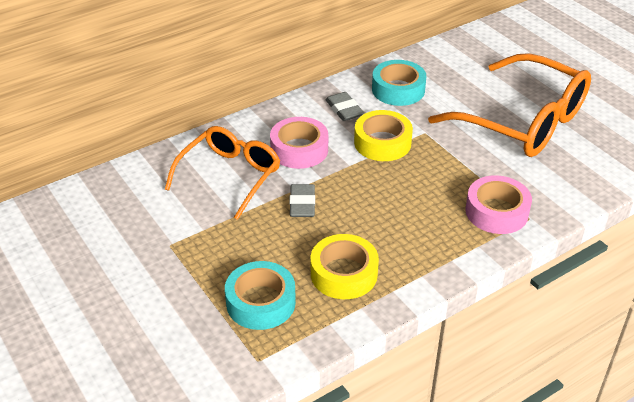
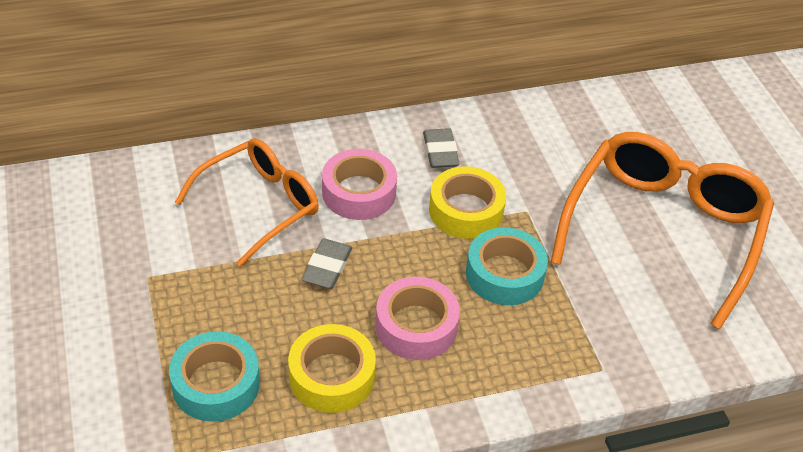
camera: 15 degrees right, 5 degrees up
(398, 89) = (522, 141): turquoise tape -> turquoise tape (504, 274)
(496, 212) = (563, 348): pink tape -> pink tape (416, 326)
(523, 122) = (663, 230): orange glasses -> orange glasses turned 120 degrees counterclockwise

